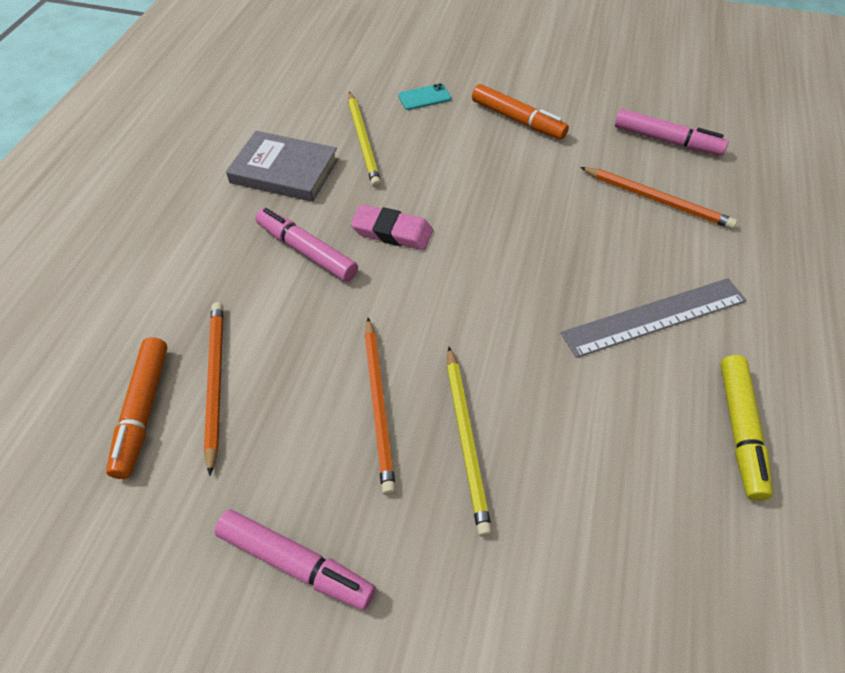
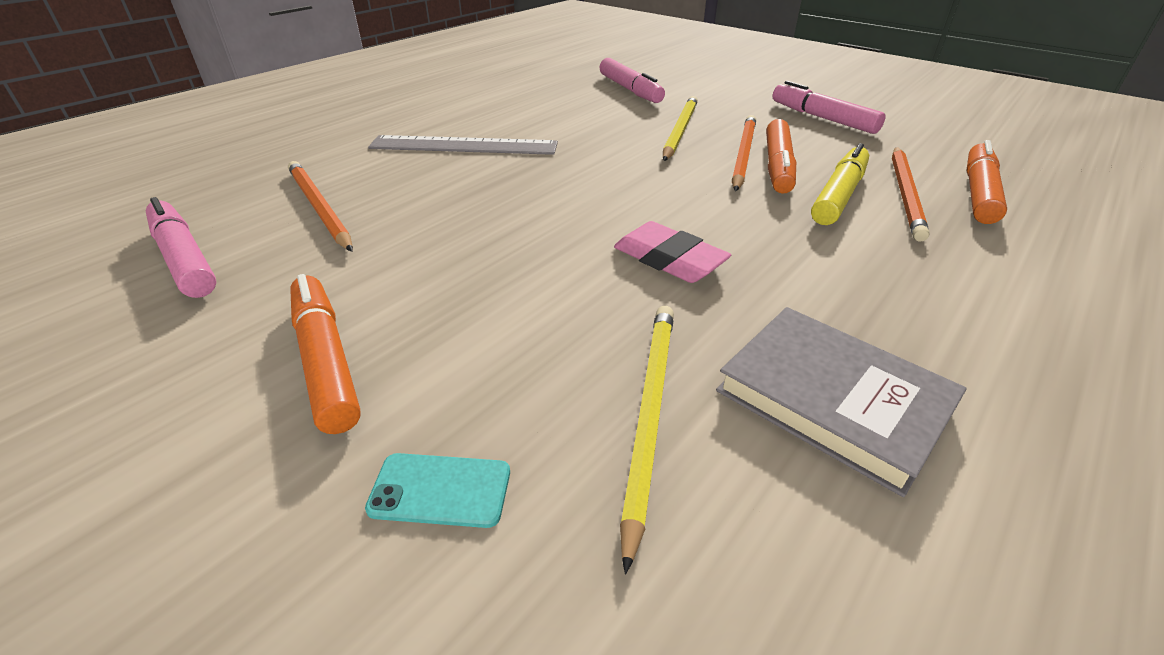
camera: 155 degrees left, 15 degrees down
(307, 251) = (798, 268): pink marker -> pink marker (630, 90)
(339, 392) = (777, 166): none -> orange marker
(739, 430) = (488, 102): yellow marker -> yellow marker (839, 195)

